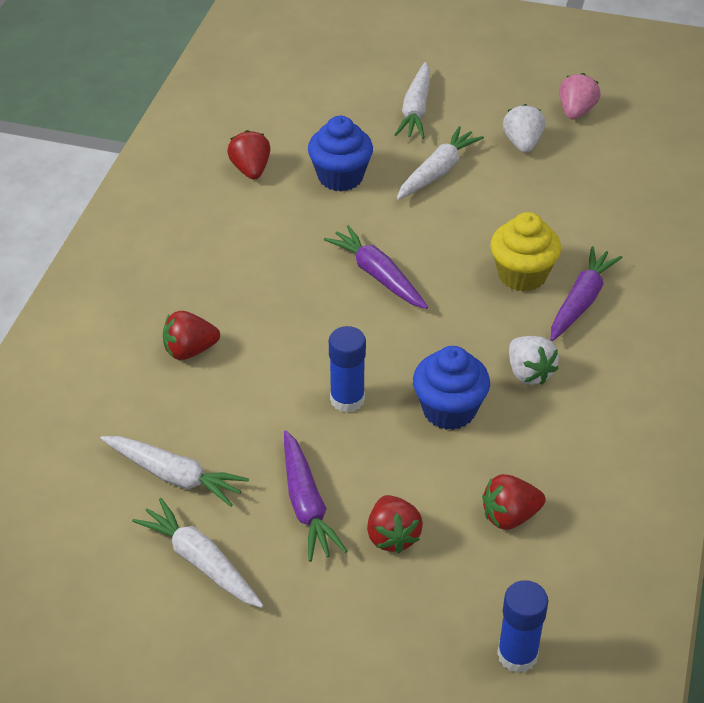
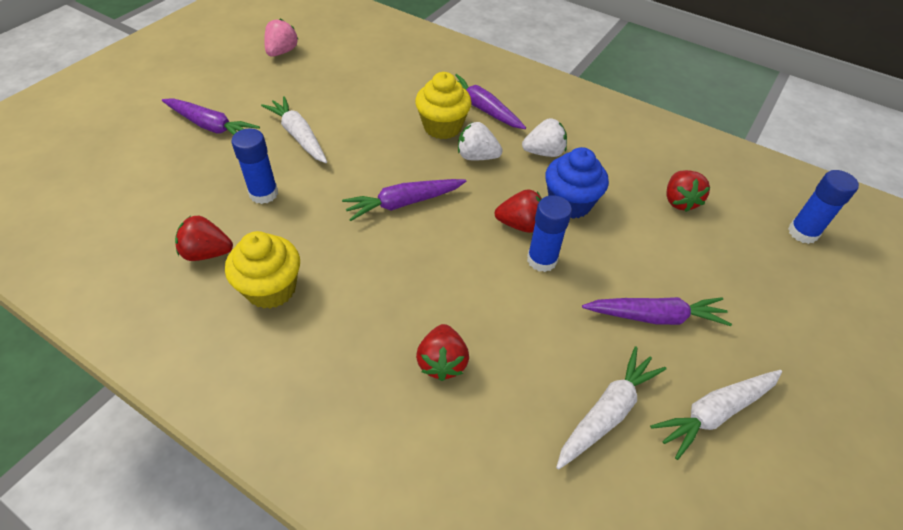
camera: 75 degrees left, 5 degrees up
(227, 221) = (271, 289): none -> yellow cupcake
(340, 177) = (264, 194): blue cupcake -> blue glue stick
(392, 536) = (693, 270): red strawberry -> red strawberry (520, 225)
(416, 110) = (211, 126): white carrot -> purple carrot
(522, 143) = (298, 85): white strawberry -> white strawberry (477, 157)
(576, 111) = (282, 52): pink strawberry -> pink strawberry turned 75 degrees clockwise

